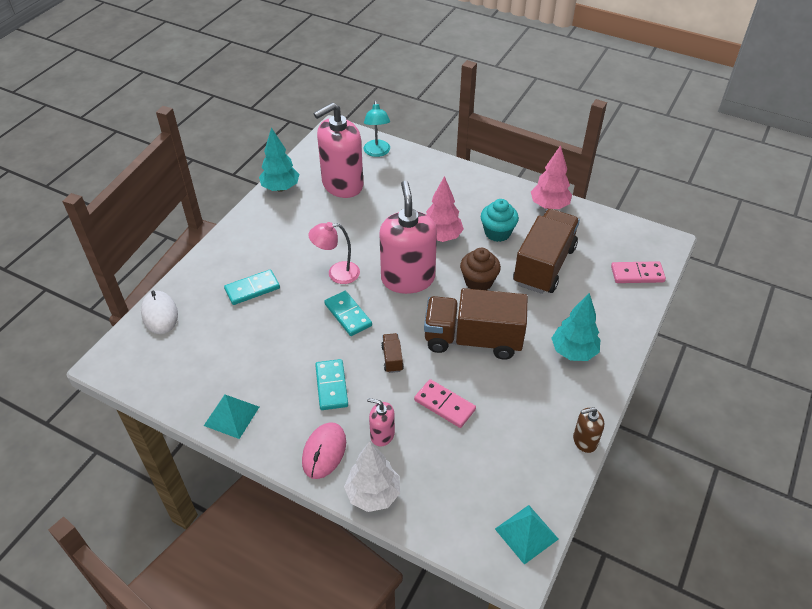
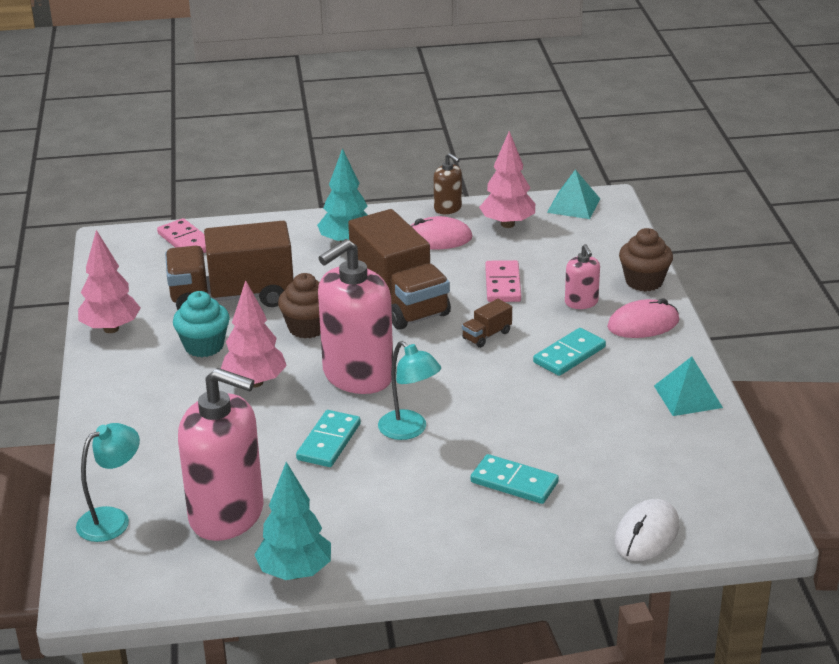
camera: 125 degrees left, 15 degrees down
(337, 273) = (409, 430): pink lamp -> turquoise lamp
(348, 315) = (464, 390): turquoise domino -> turquoise domino (329, 442)
(373, 494) = (644, 281): white tree -> brown cupcake
(529, 464) = (507, 224): none -> pink tree
(540, 406) = (437, 238): none -> pink mouse

